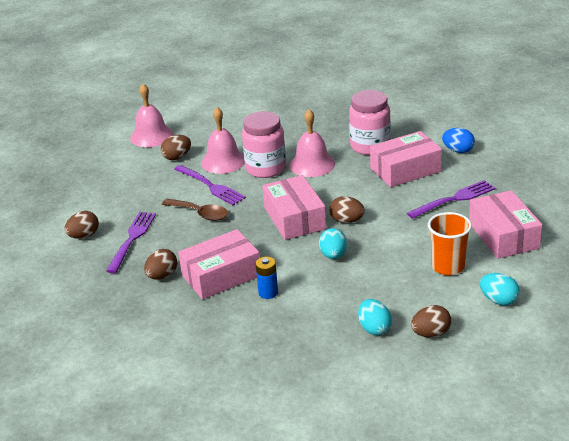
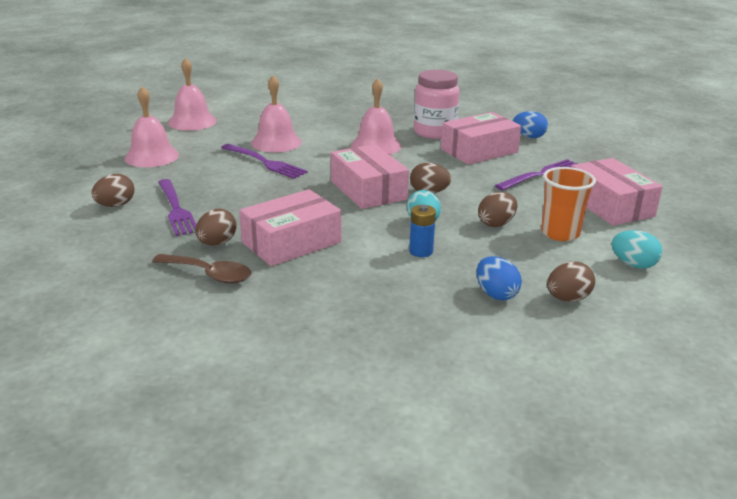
camera: 10 degrees left, 5 degrees down
(114, 180) = (151, 156): none -> pink bell
(132, 240) = (176, 209): purple fork -> purple fork turned 150 degrees clockwise
(177, 157) = (223, 139): brown egg -> brown egg (496, 224)
(200, 214) = (257, 186): brown spoon -> brown spoon (209, 274)
(265, 169) = (325, 149): pink jar -> none
(268, 293) = (353, 259): blue battery -> blue battery (421, 251)
(374, 328) = (496, 294): turquoise egg -> blue egg

